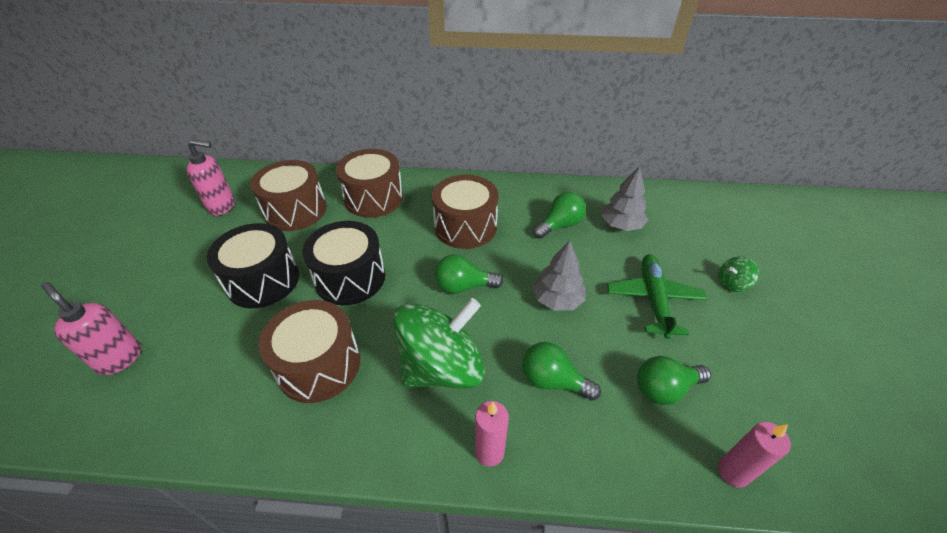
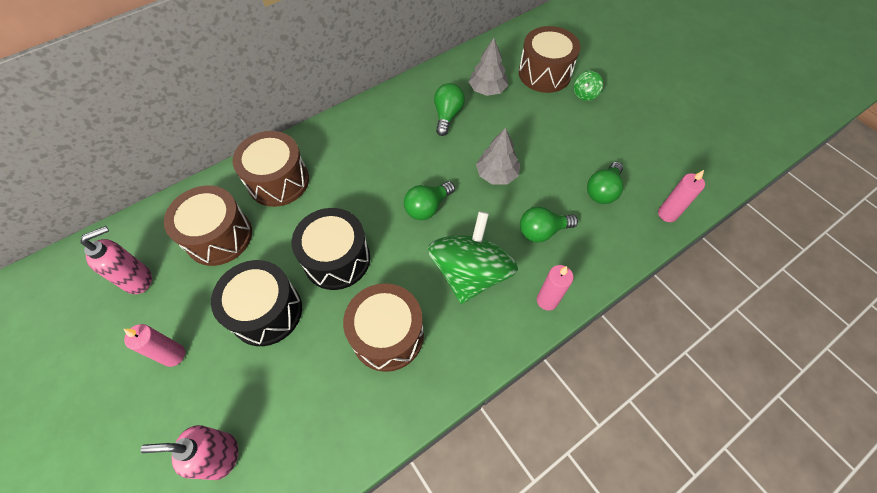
camera: 40 degrees left, 15 degrees up
(181, 267) = (174, 355): none -> pink candle
(465, 226) = (381, 159): brown drum -> brown drum (544, 73)
(653, 300) = (552, 135): green plane -> none

